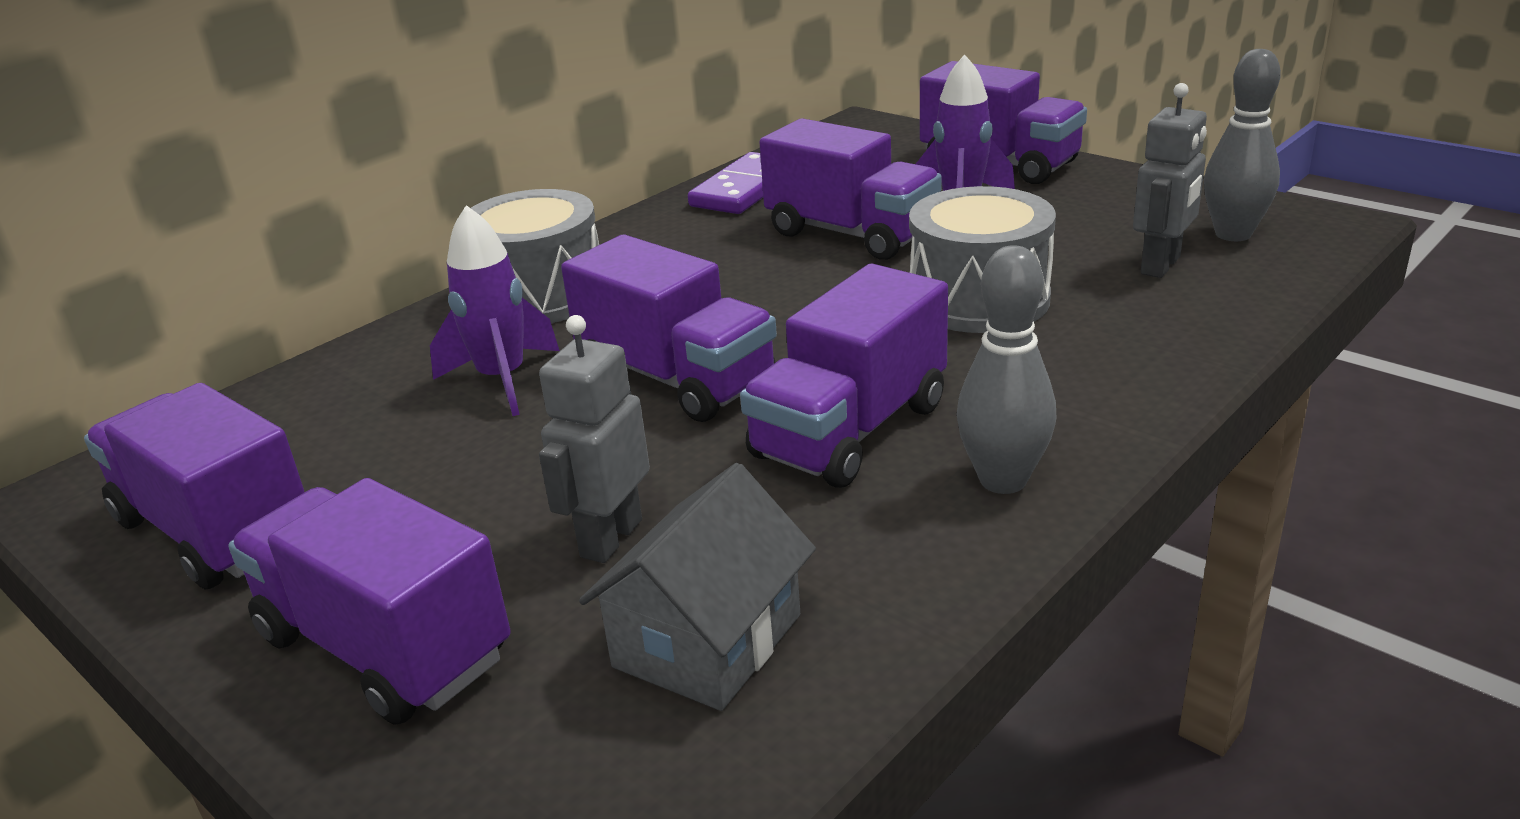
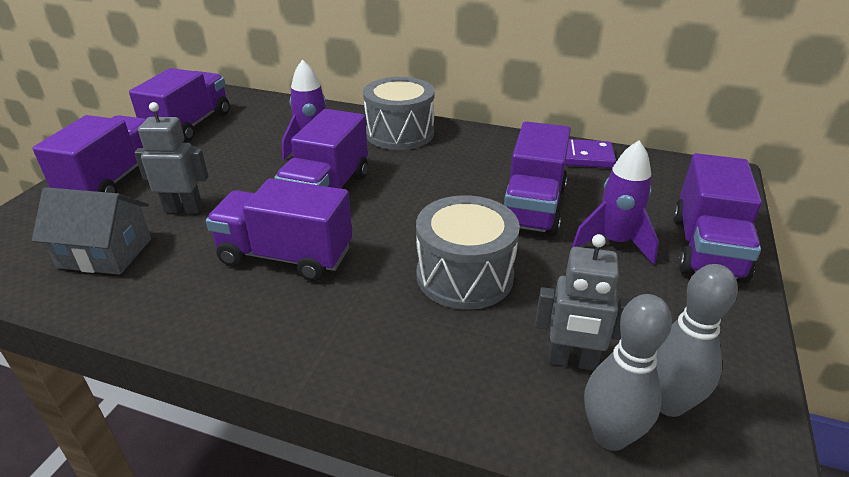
camera: 65 degrees right, 5 degrees up
(1003, 480) = (241, 321): grey bowling pin -> grey bowling pin (610, 436)

